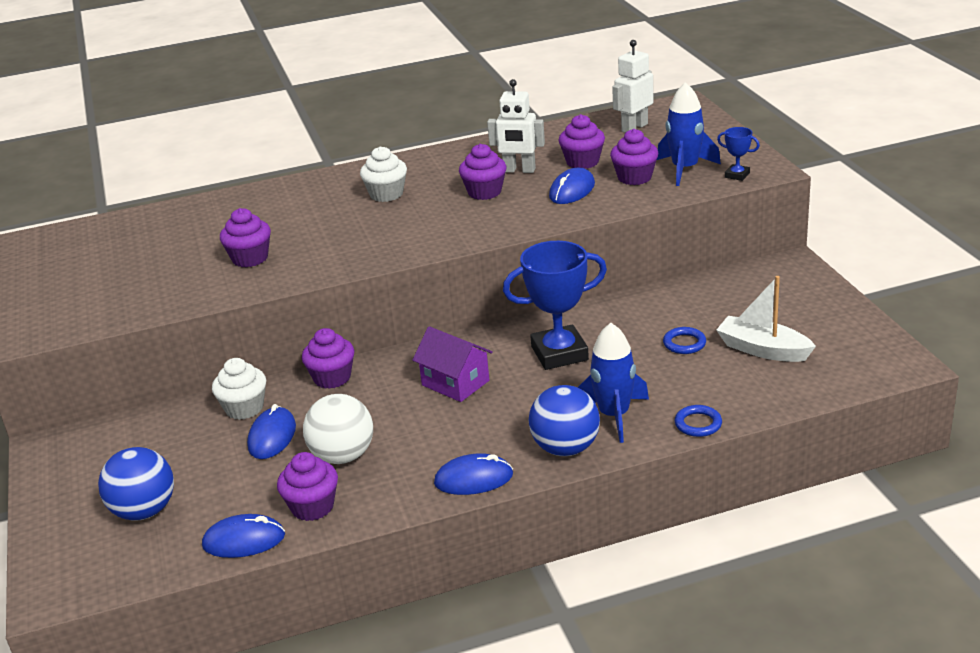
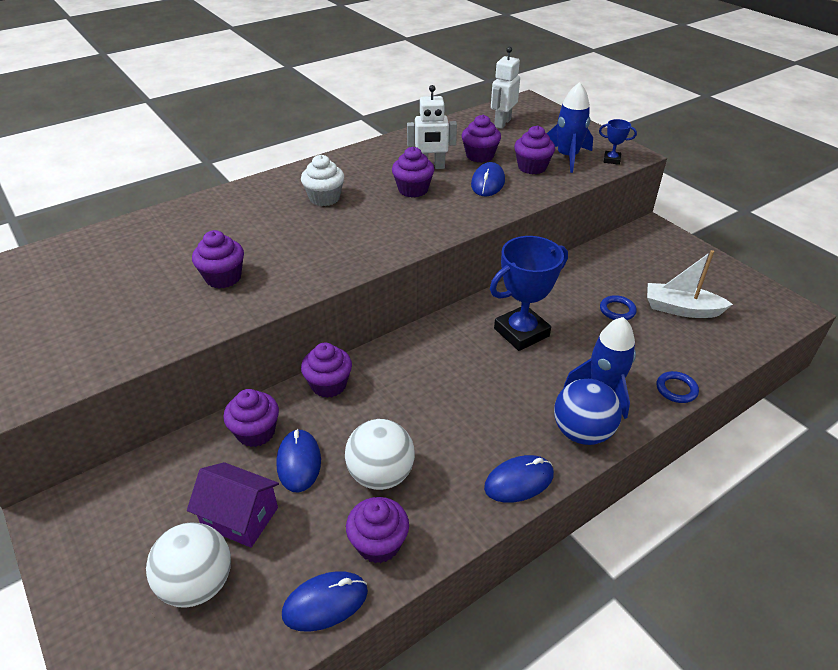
camera: 20 degrees left, 10 degrees up
(144, 511) = (198, 583): blue ball -> white ball
(244, 408) = (256, 432): white cupcake -> purple cupcake
(455, 383) = (447, 375): purple house -> purple house (240, 517)

